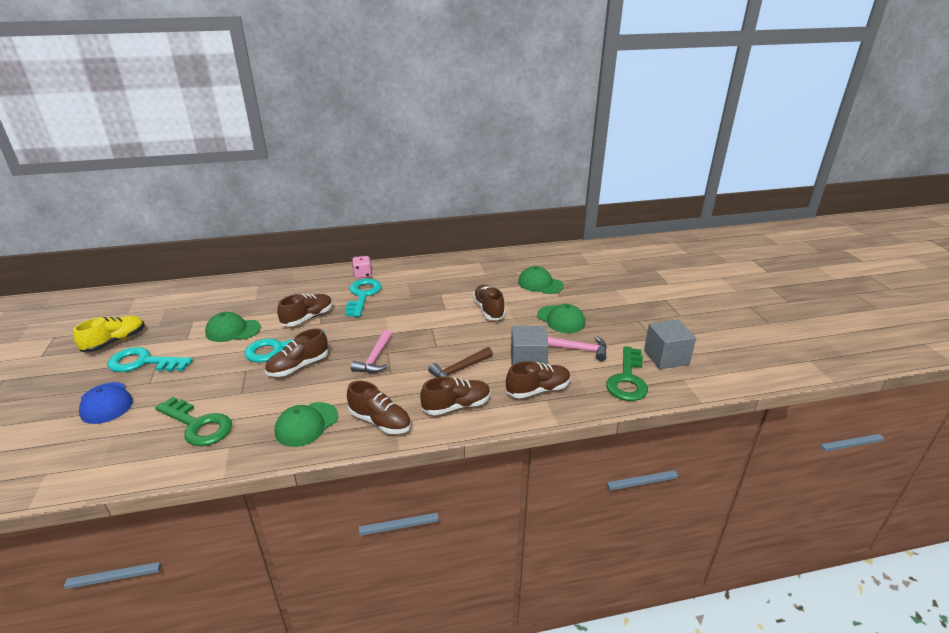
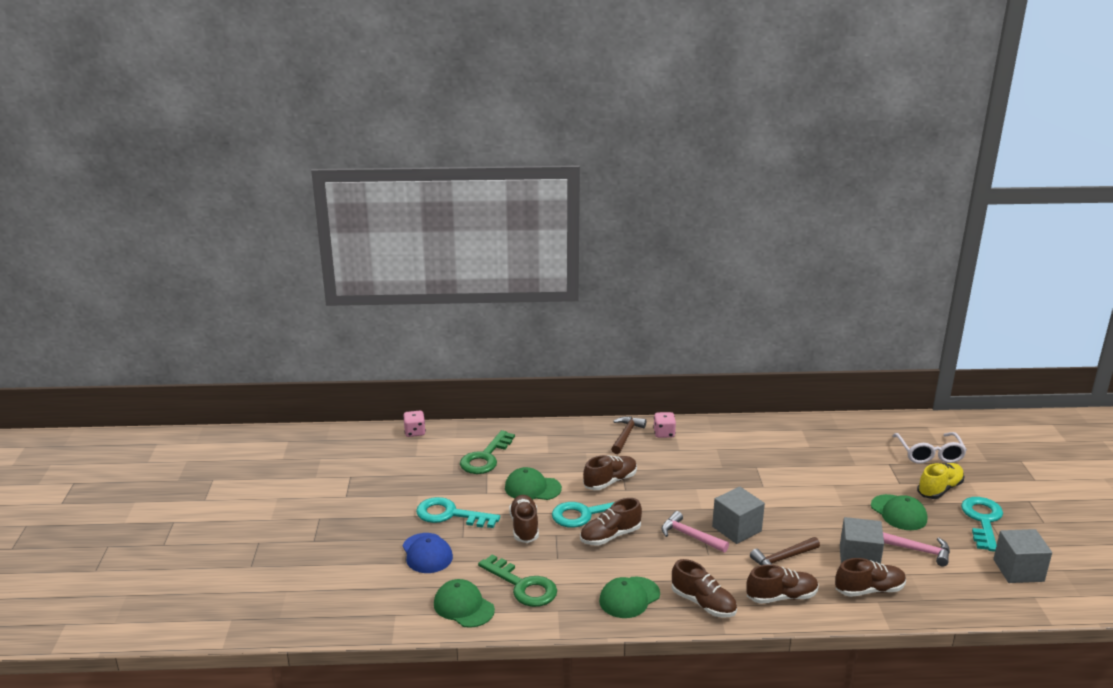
camera: 10 degrees right, 5 degrees down
(115, 342) = (414, 488): yellow shoe -> yellow shoe (939, 489)
(134, 293) = (415, 432): none -> pink dice
(329, 279) = (626, 435): none -> brown hammer
(363, 295) = (667, 460): turquoise key -> turquoise key (982, 521)
(375, 358) = (690, 536): pink hammer -> pink hammer turned 105 degrees clockwise
(419, 347) = (736, 529): none -> grey cube
(488, 310) = (814, 492): brown shoe -> brown shoe (524, 527)
(540, 284) = (875, 465): green cap -> green cap (463, 607)
(583, 271) = (929, 454): none -> white glasses
(627, 379) = (970, 590): green key -> green key (485, 457)

